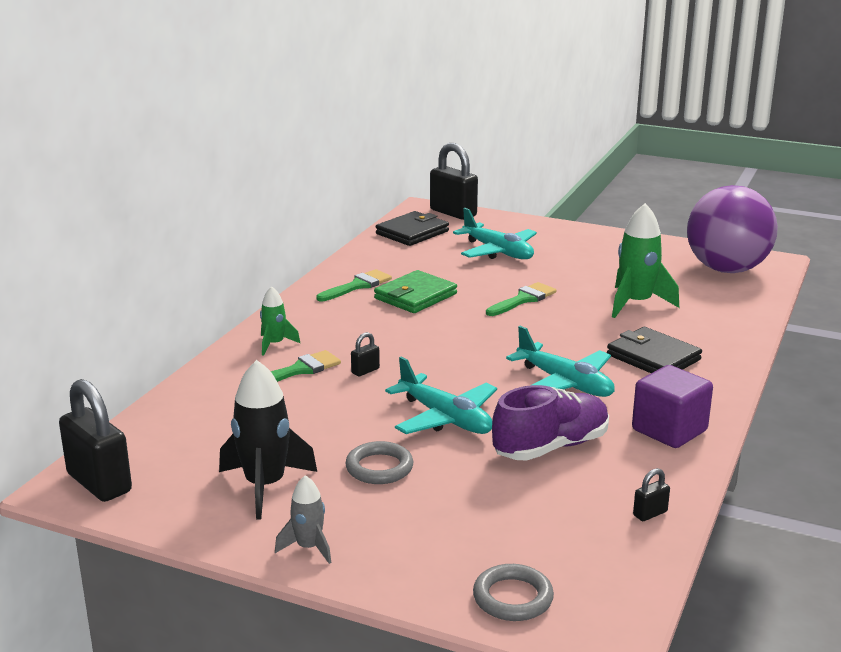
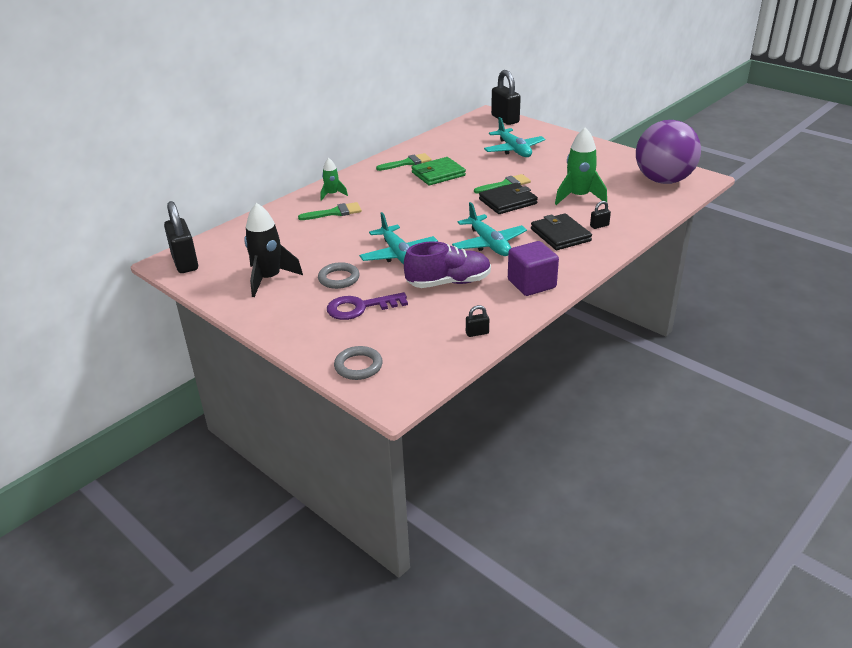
camera: 20 degrees right, 10 degrees up
(308, 547) = (268, 317): grey rocket -> none
(365, 371) = (373, 218): black padlock -> black padlock (599, 226)
(412, 232) = (468, 130): black wallet -> black wallet (508, 201)
(446, 506) = (360, 308): none -> purple key

